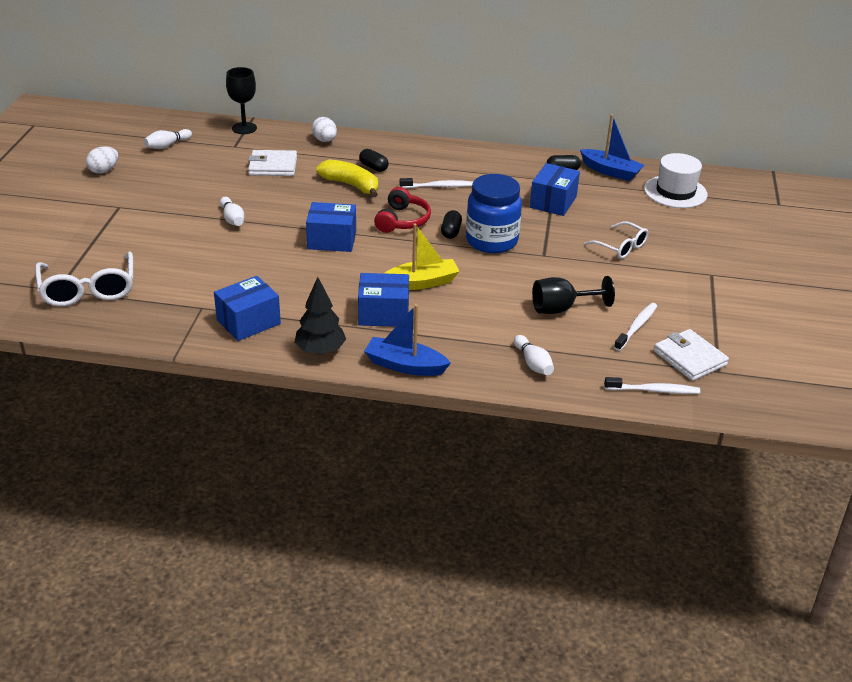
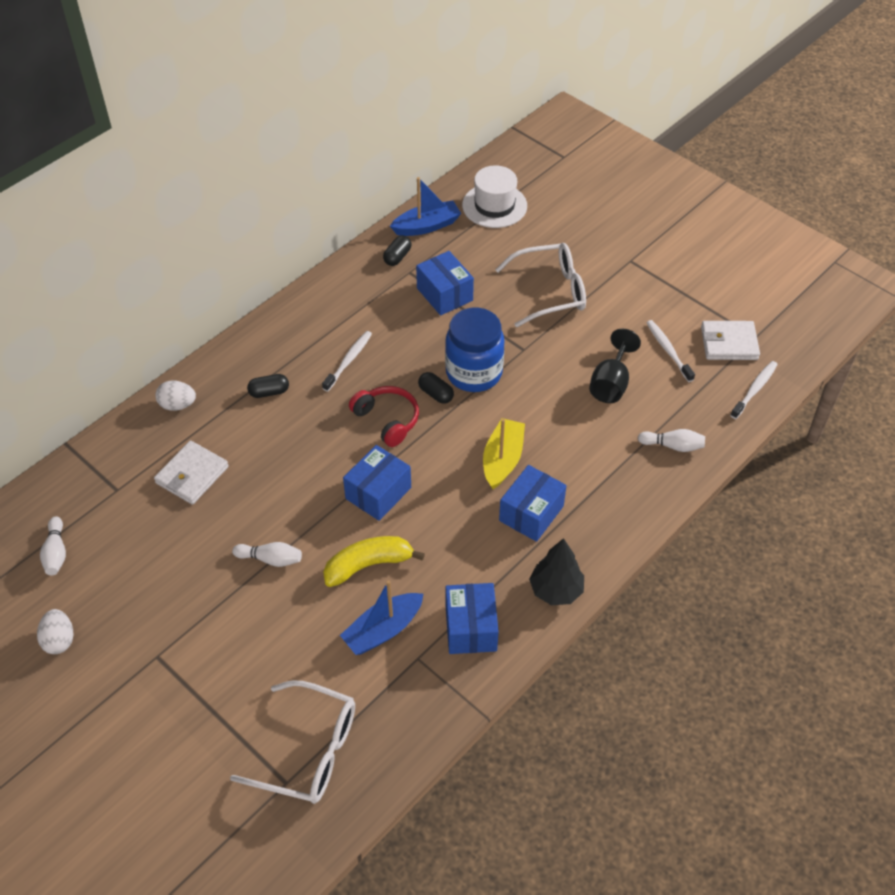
camera: 55 degrees left, 15 degrees up
(244, 128) = (84, 463): black goblet -> none
(351, 185) = (288, 427): yellow banana -> yellow banana (368, 565)
(405, 365) = (619, 537): blue boat -> blue boat (383, 630)
(620, 247) = (549, 292): white glasses -> white glasses, size x1.62

